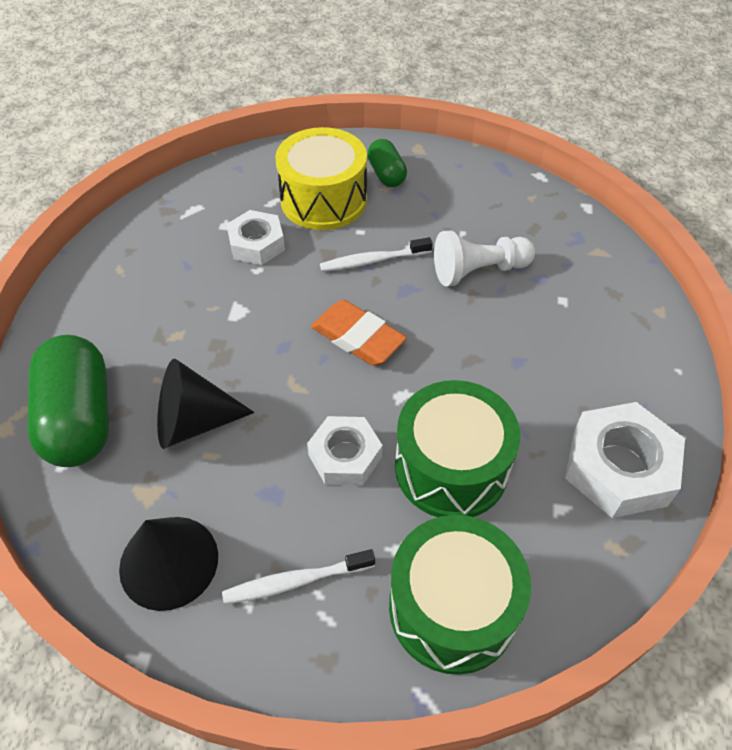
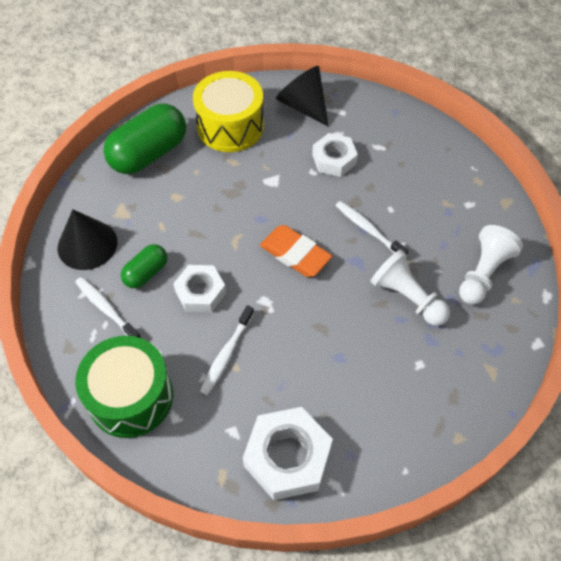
camera: 60 degrees right, 5 degrees up
(193, 421) = (178, 205): black cone -> black cone (303, 106)
(323, 200) = (403, 173): yellow drum -> yellow drum (230, 126)
(358, 337) = (295, 254): orange eraser -> orange eraser turned 60 degrees counterclockwise
(386, 174) = (460, 196): green capsule -> green capsule (146, 273)
(451, 467) = (227, 354): green drum -> white toothbrush
(488, 203) = (483, 273): none -> white pawn

